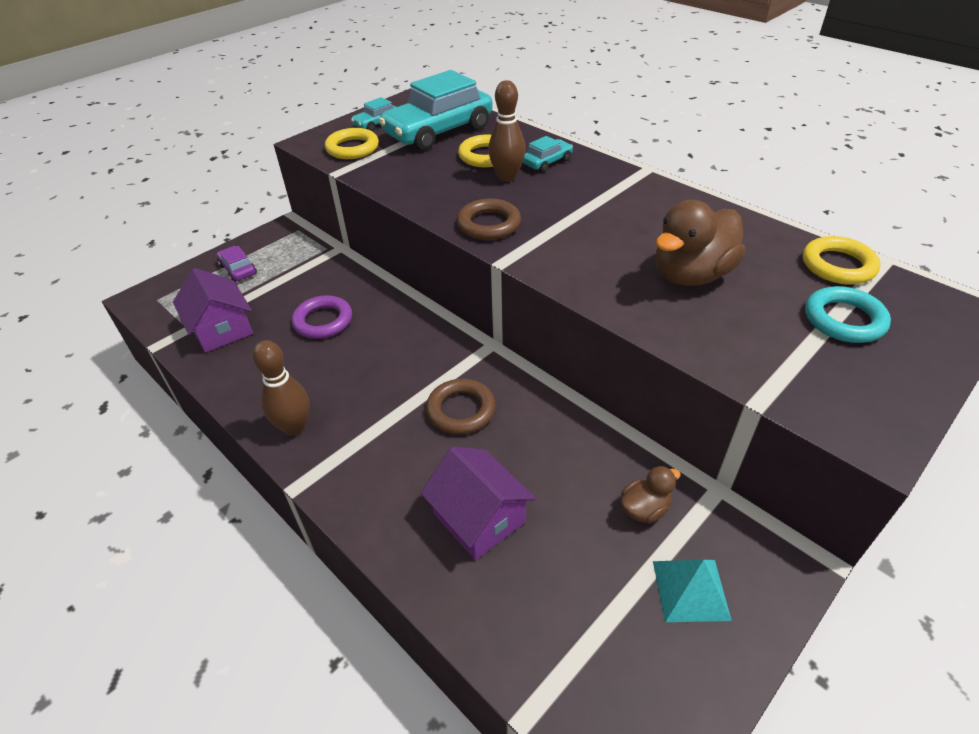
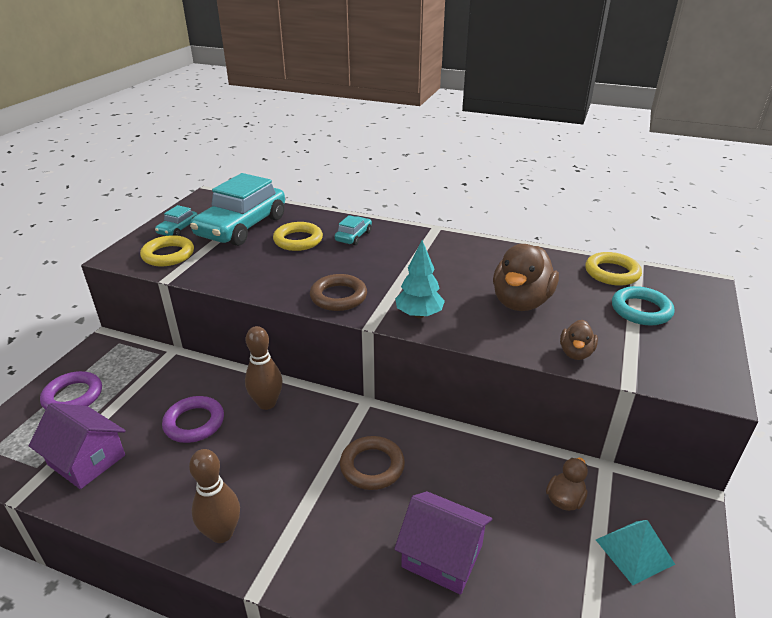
camera: 25 degrees left, 10 degrees down
(238, 270) = (73, 396): purple car -> purple ring
(507, 177) = (328, 254): brown bowling pin -> brown bowling pin (267, 403)
(562, 262) = (419, 314): none -> turquoise tree
(717, 349) = (575, 353): none -> brown duck

